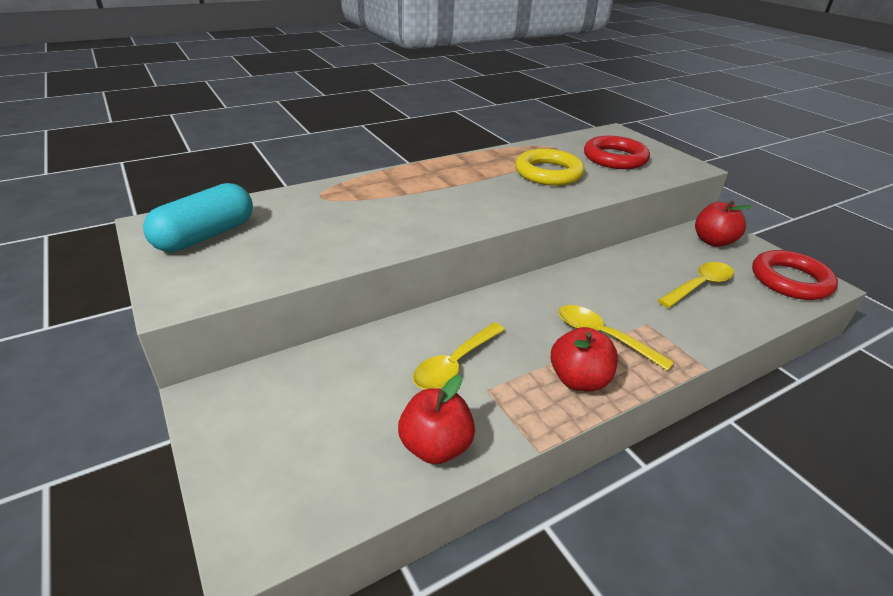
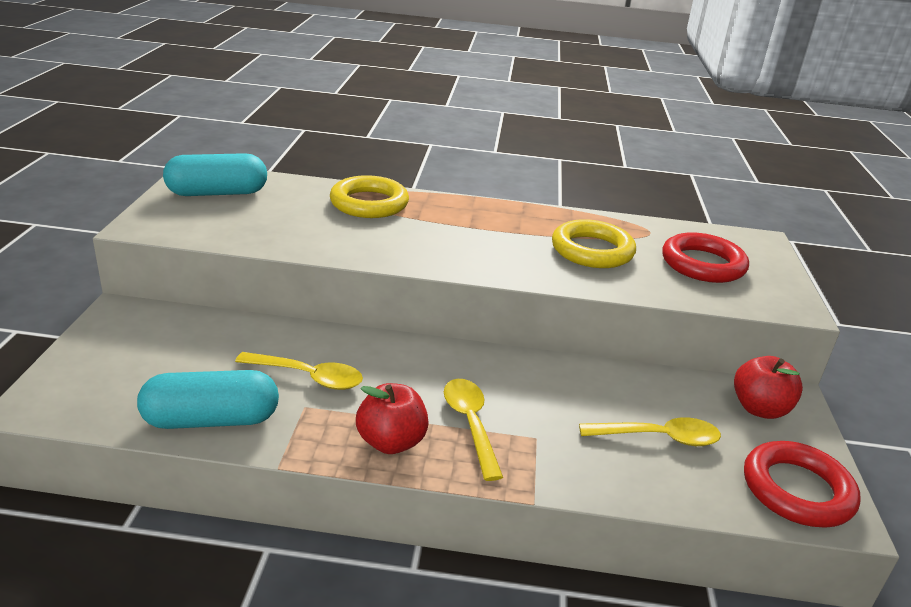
camera: 35 degrees right, 5 degrees down
(353, 195) = (369, 203): none -> yellow ring
(436, 446) = (211, 420): red apple -> turquoise capsule
(455, 364) = (308, 377): yellow spoon -> yellow spoon turned 150 degrees counterclockwise

